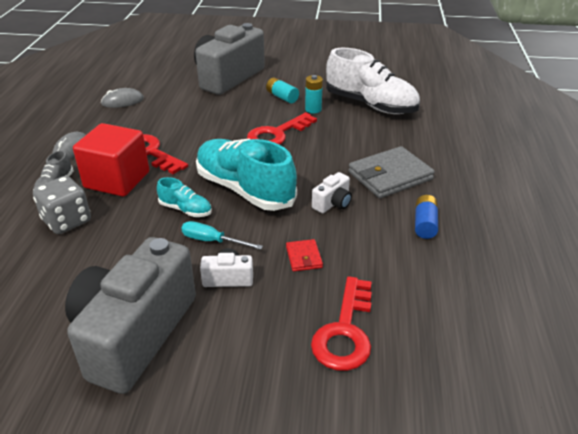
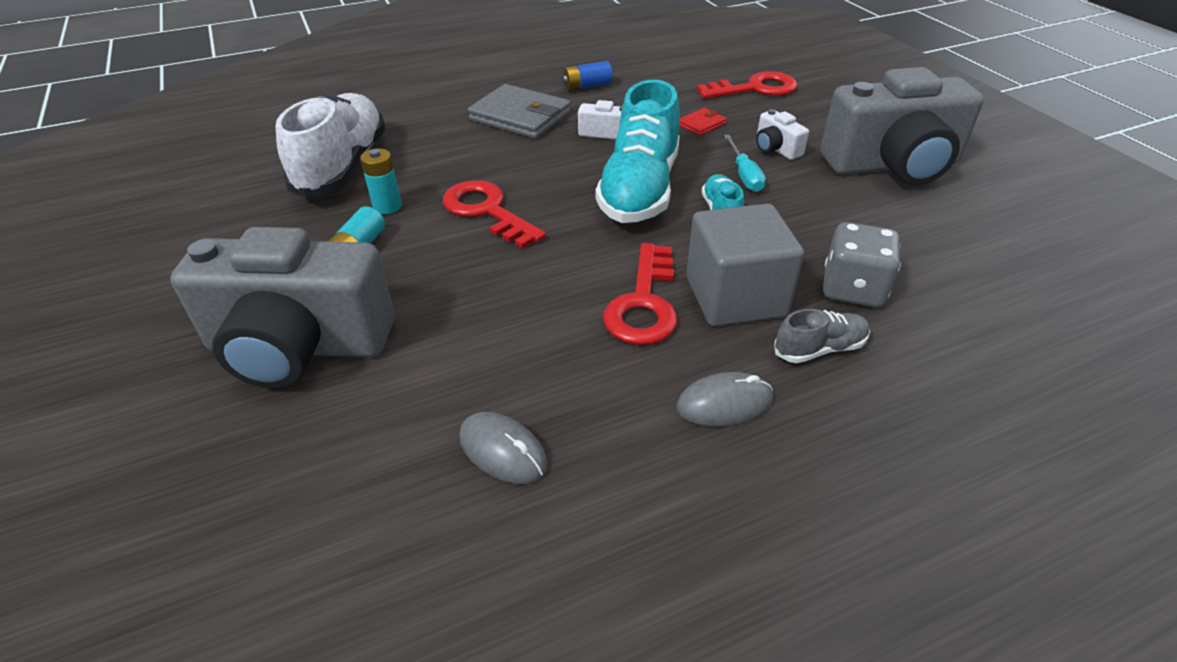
camera: 120 degrees left, 5 degrees up
(117, 180) = (735, 297): red cube -> grey cube
(277, 134) = (487, 211): red key -> red key turned 150 degrees counterclockwise

